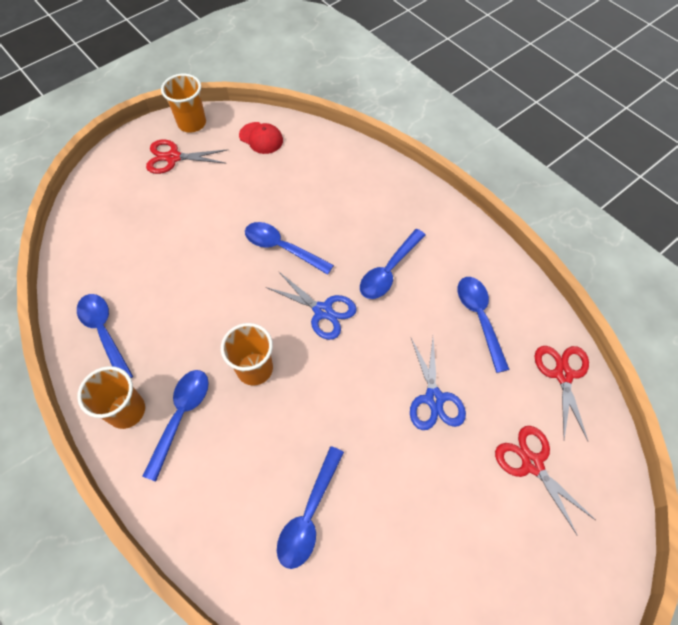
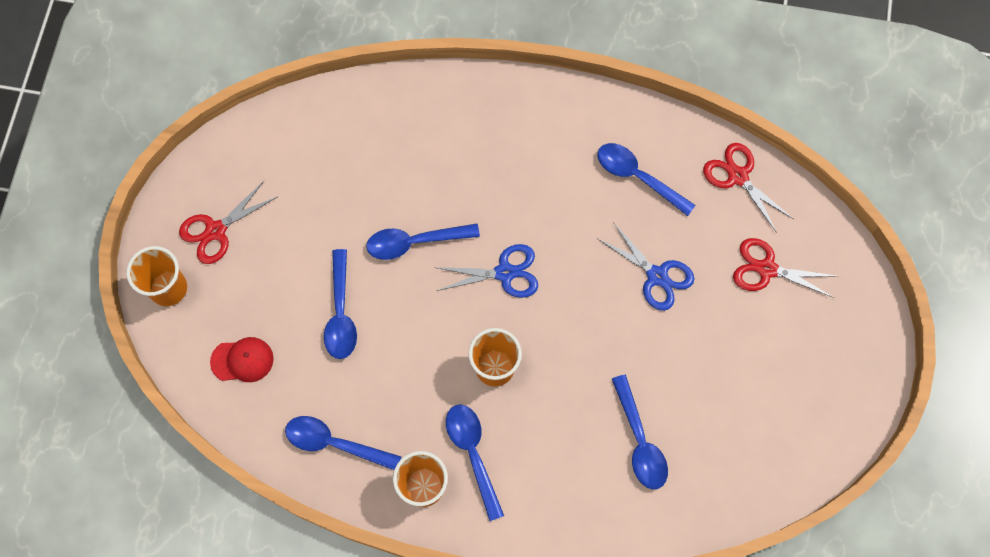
camera: 40 degrees left, 10 degrees up
(192, 123) = (195, 178): orange cup -> orange cup (168, 288)
(261, 138) = (283, 142): red cap -> red cap (242, 360)
(389, 271) = (528, 191): blue spoon -> blue spoon (341, 313)

